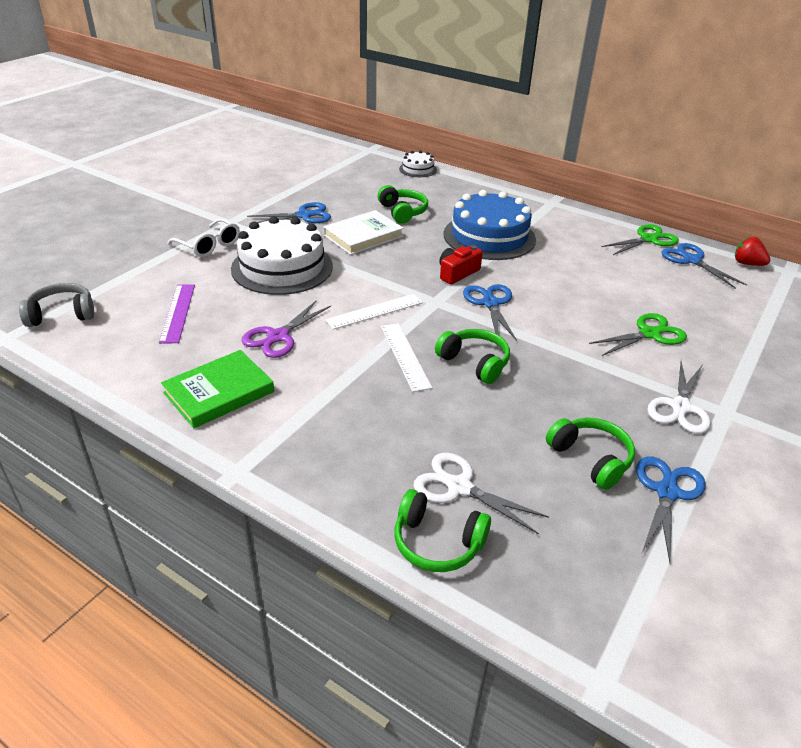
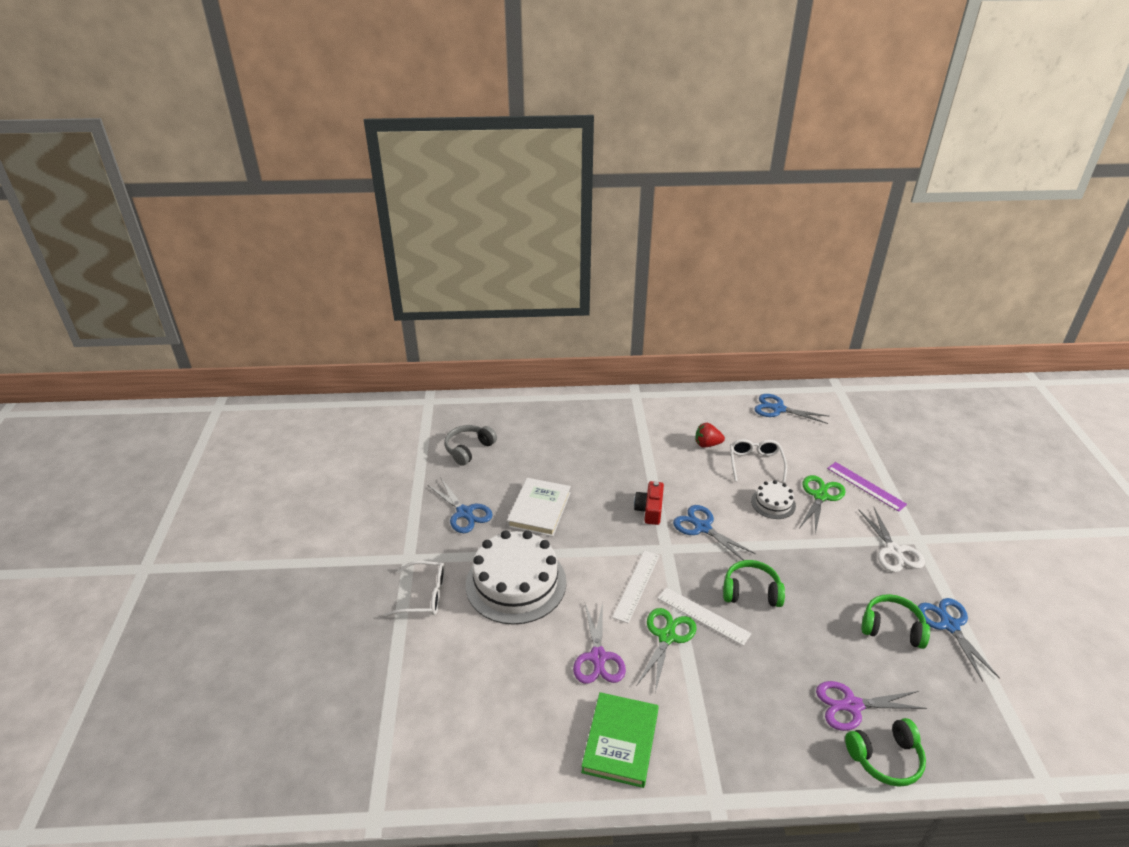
camera: 35 degrees left, 0 degrees up
(62, 314) = (392, 757): grey headphones -> grey headphones (469, 449)
(178, 312) = (491, 686): purple ruler -> purple ruler (866, 486)
(304, 215) = (464, 513): blue scissors -> blue scissors turned 105 degrees clockwise
(402, 212) = (540, 464): green headphones -> none
(418, 169) = (497, 406): white cake -> white cake (773, 503)
(459, 487) = (852, 706): white scissors -> purple scissors
(489, 236) = (631, 457): blue cake -> none
(609, 285) = (755, 463): none -> white glasses
(648, 239) = (734, 401): green scissors -> green scissors (666, 636)
(747, 264) = (811, 394): red strawberry -> red strawberry (707, 444)

